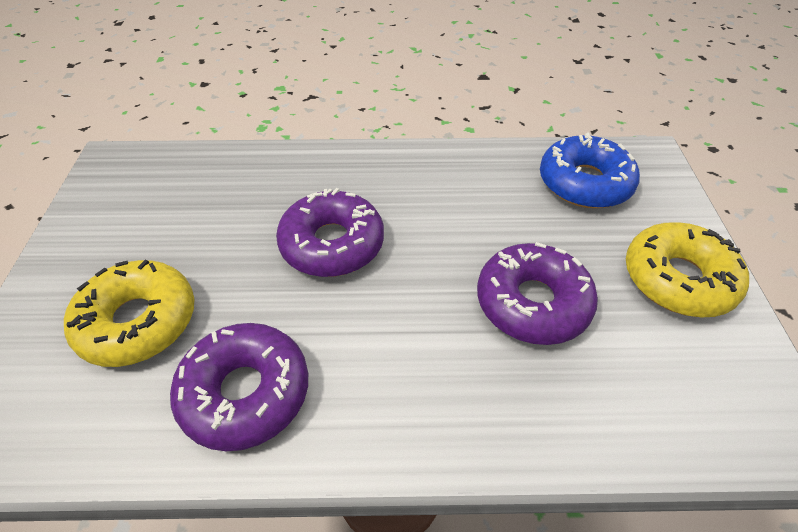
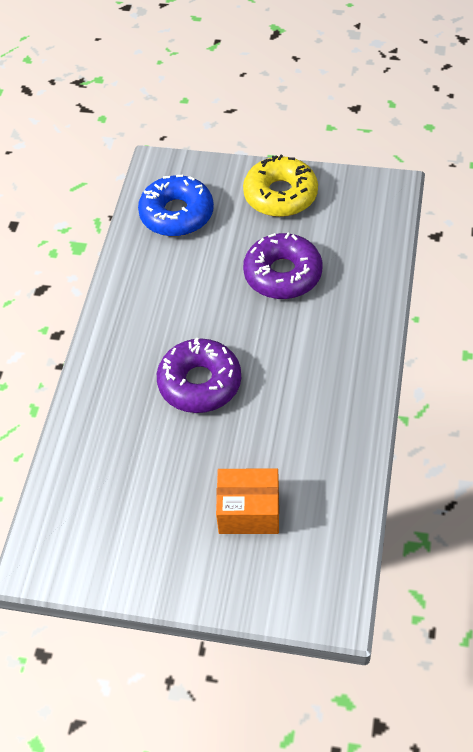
camera: 75 degrees left, 5 degrees up
(138, 321) = (249, 511): yellow donut -> orange box
(245, 392) = (322, 439): purple donut -> none

